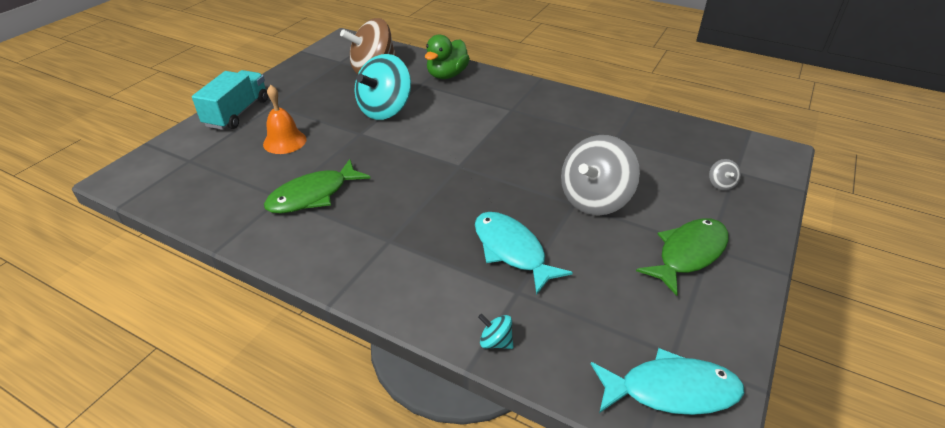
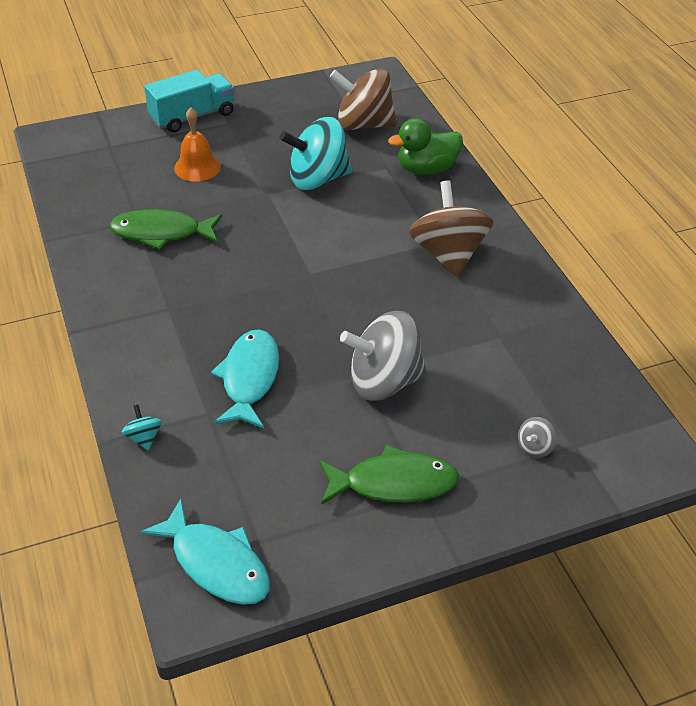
camera: 40 degrees right, 5 degrees up
(526, 112) = (448, 254): none -> brown spinning top

